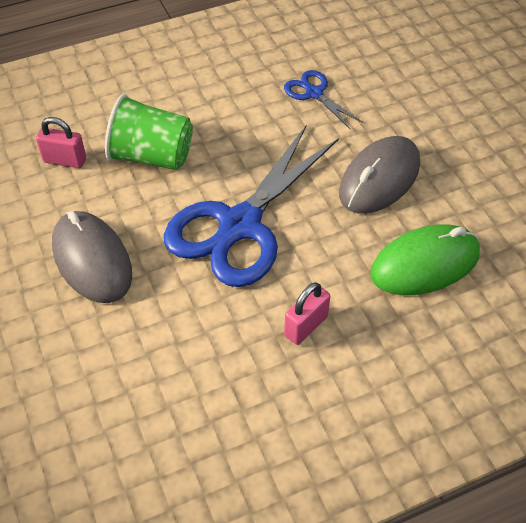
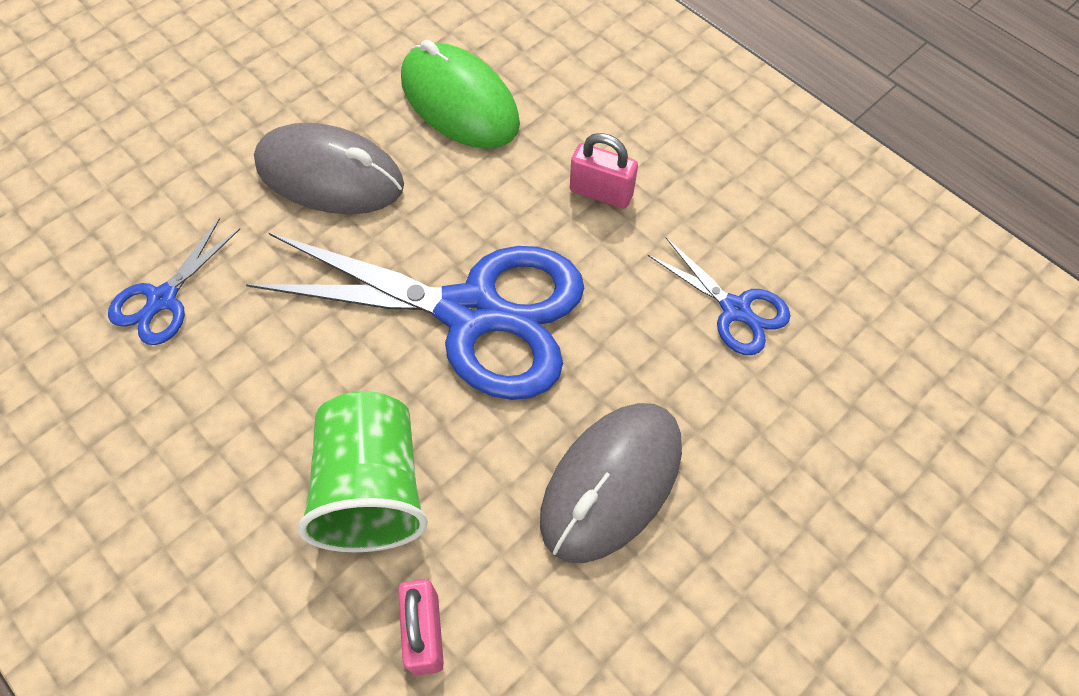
camera: 110 degrees left, 10 degrees up
(170, 373) = (735, 309): none -> blue scissors

